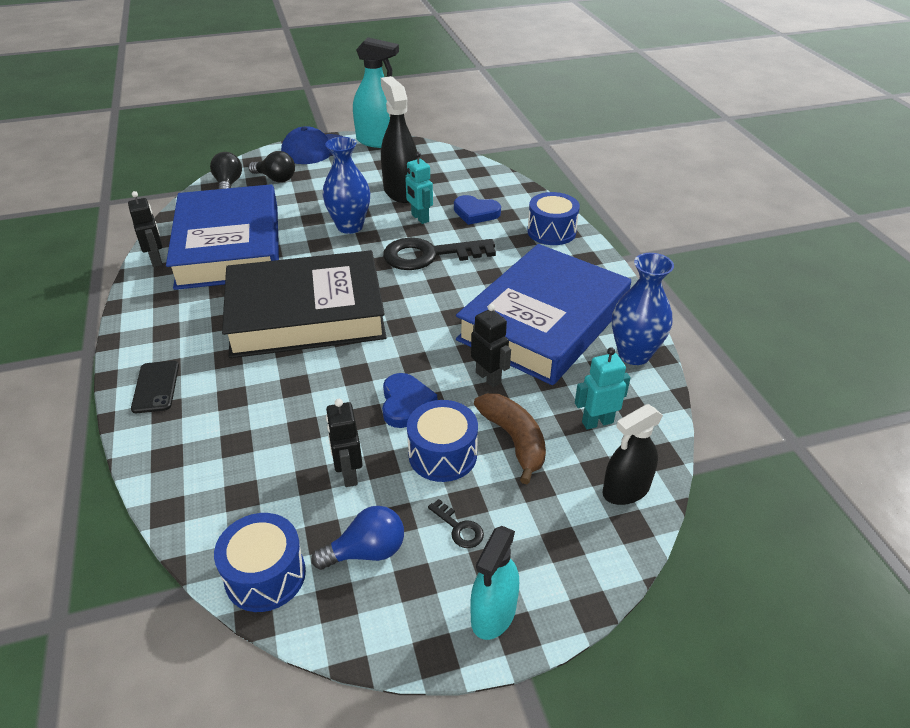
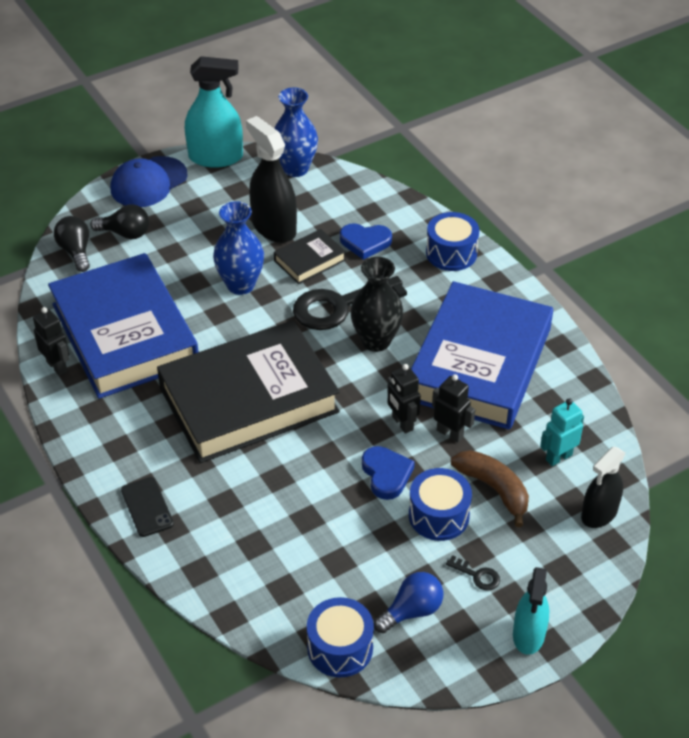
camera: 15 degrees left, 5 degrees up
(348, 474) = (367, 550): black robot -> black robot (402, 423)
(419, 218) = (309, 260): turquoise robot -> black book
(450, 287) = (376, 341): none -> black vase
(634, 354) = (571, 382): blue vase -> blue vase (295, 169)

